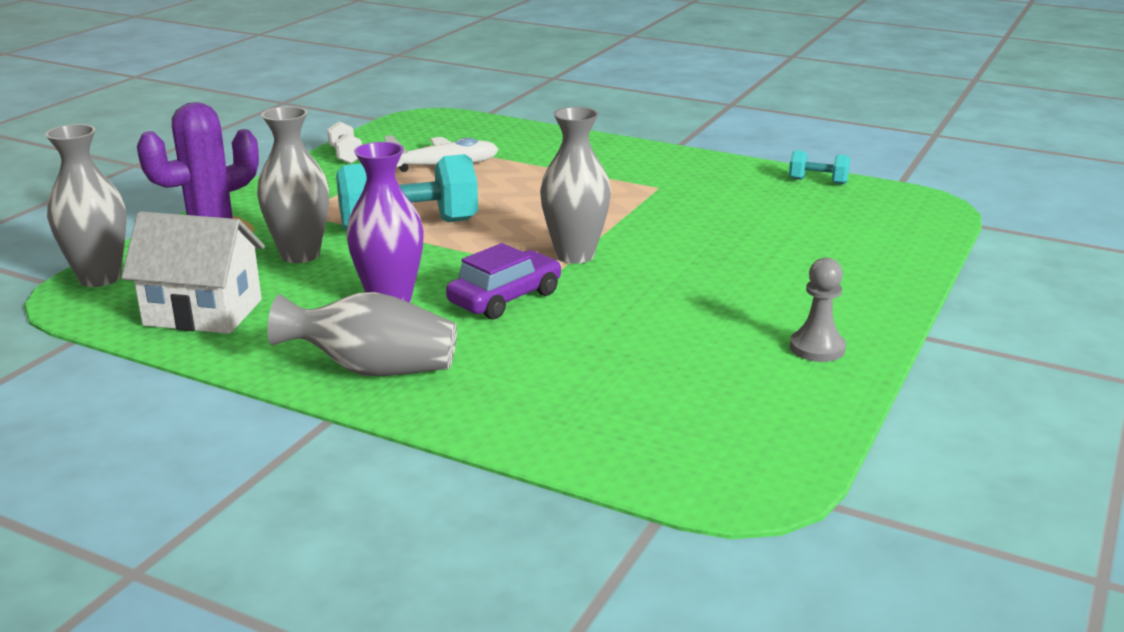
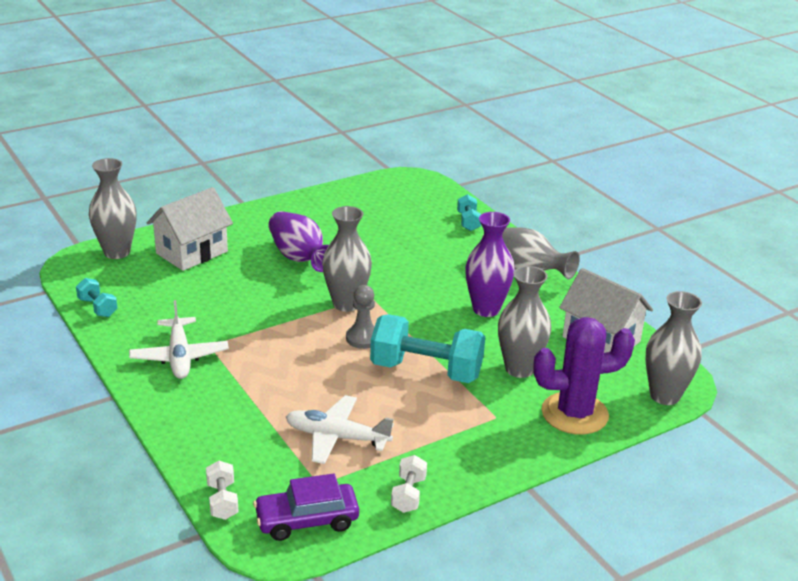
camera: 150 degrees left, 5 degrees up
(490, 123) = (222, 501): none -> white dumbbell
(505, 298) = (420, 288): purple car -> purple car (307, 520)
(540, 425) = (468, 222): none -> turquoise dumbbell
(668, 173) = (179, 356): none -> white plane
(710, 284) = (299, 258): none -> purple vase
(817, 348) = (305, 211): grey pawn -> grey pawn (363, 338)
(843, 249) = (192, 252): none -> white house
(918, 225) = (117, 252): none -> grey vase

